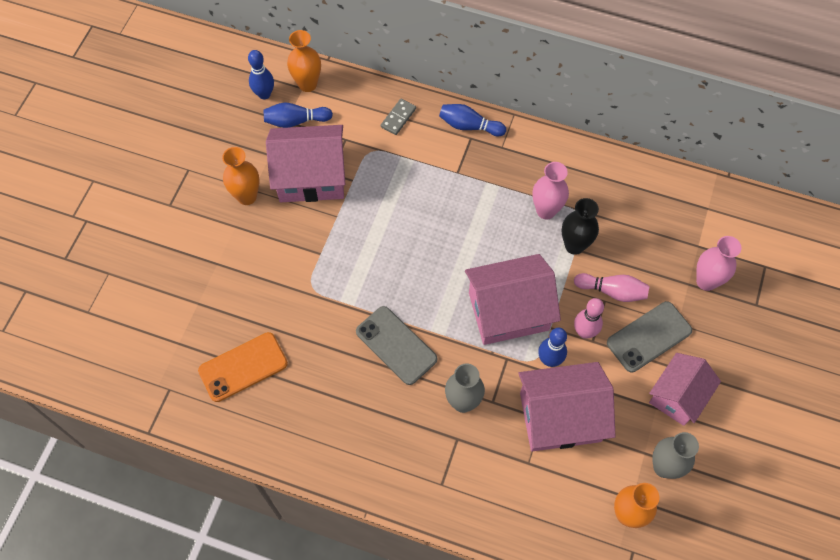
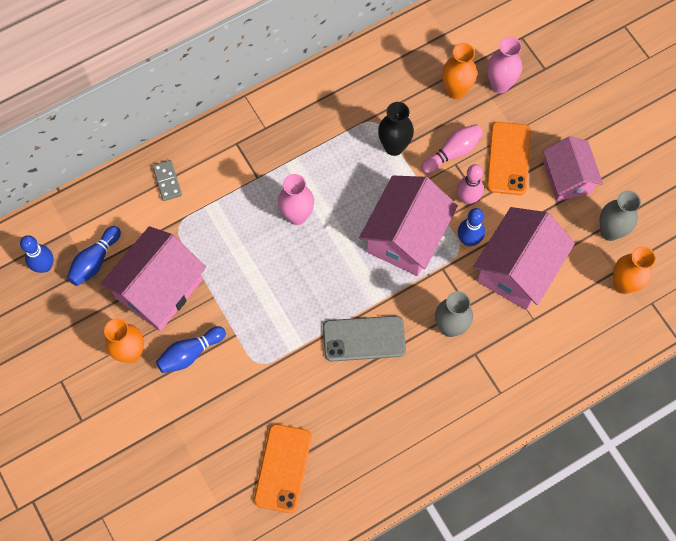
camera: 50 degrees left, 5 degrees up
(307, 84) = (68, 225): orange vase -> orange vase (456, 91)
(469, 126) = (224, 135): blue bowling pin -> blue bowling pin (190, 353)
(546, 211) = (348, 142): pink vase -> pink vase (297, 216)
(649, 337) = (508, 158): grey phone -> orange phone

